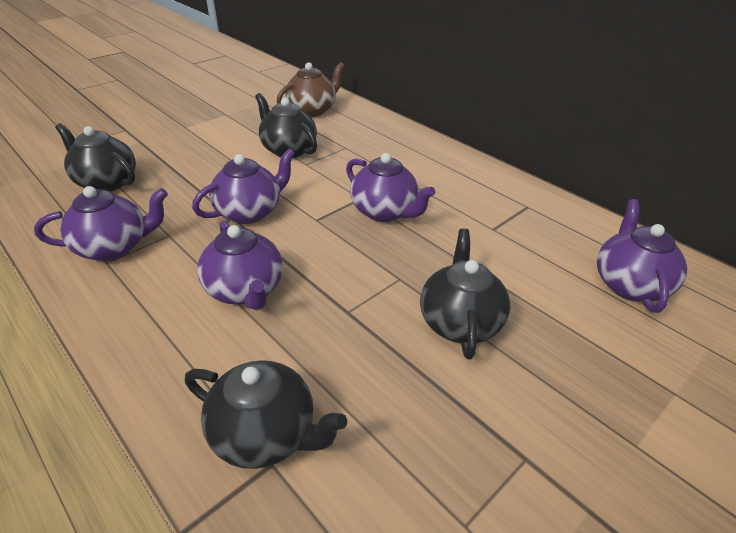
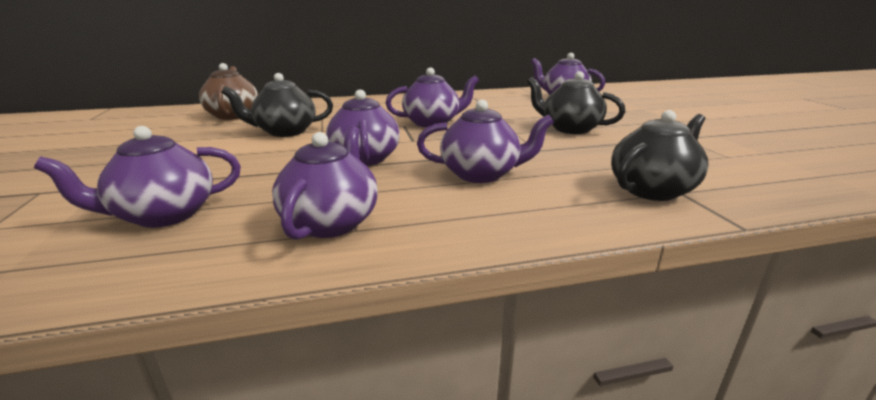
camera: 60 degrees left, 15 degrees down
(106, 182) = (163, 215): black teapot -> purple teapot

